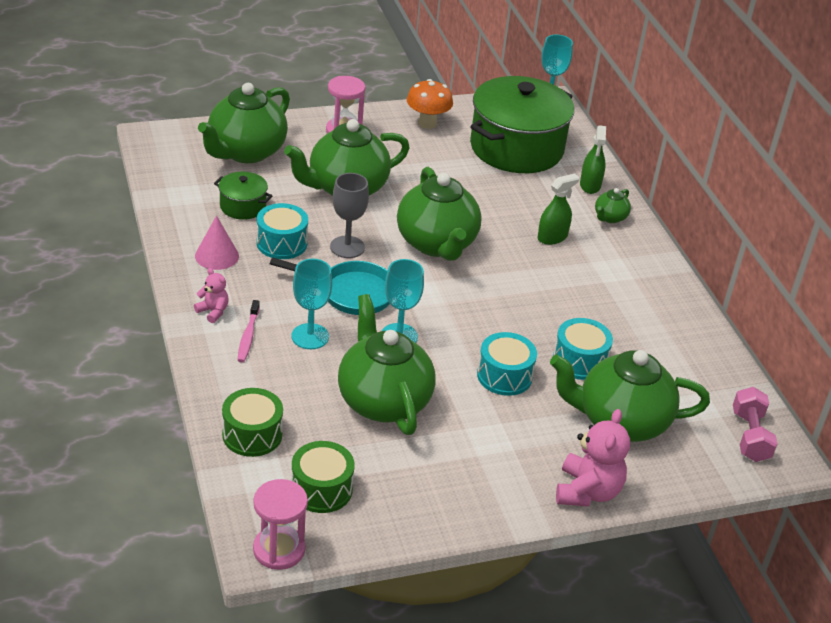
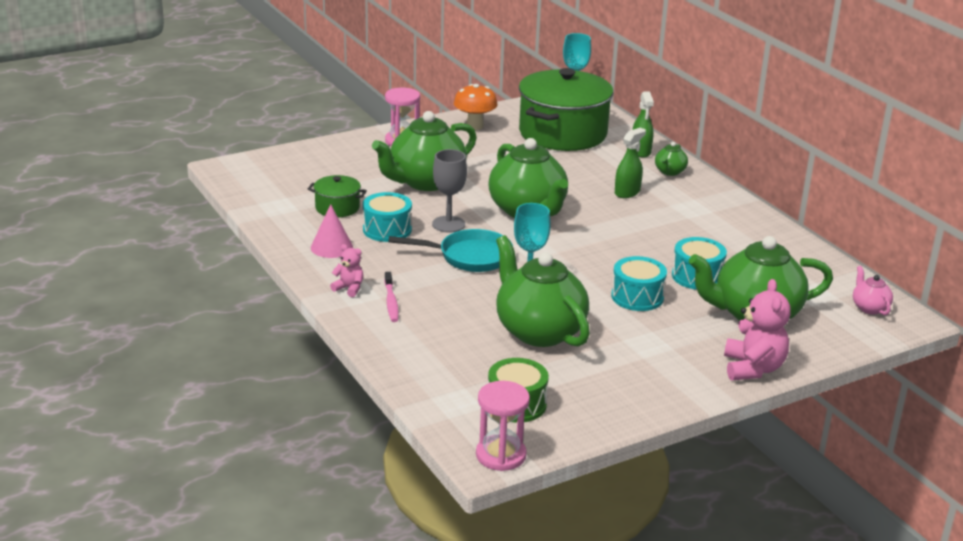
camera: 10 degrees left, 10 degrees down
(246, 152) = (319, 167): green teapot -> none
(252, 434) = (432, 374): green drum -> none
(310, 336) = (448, 294): turquoise goblet -> none
(750, 436) = (869, 308): pink dumbbell -> pink teapot

